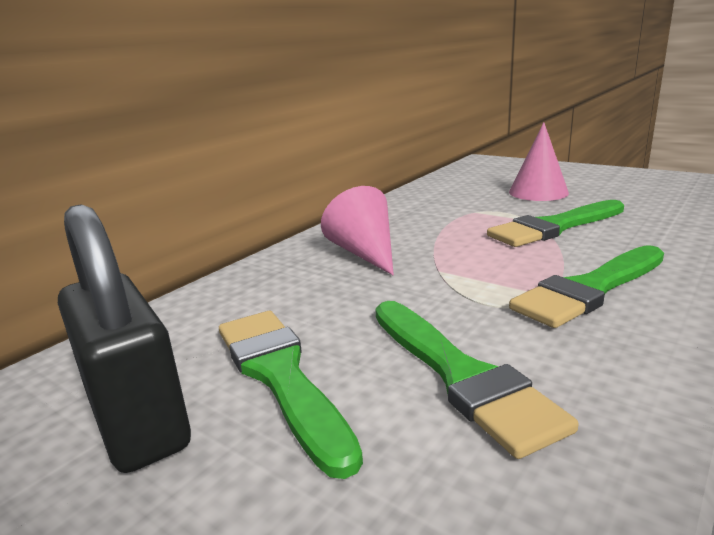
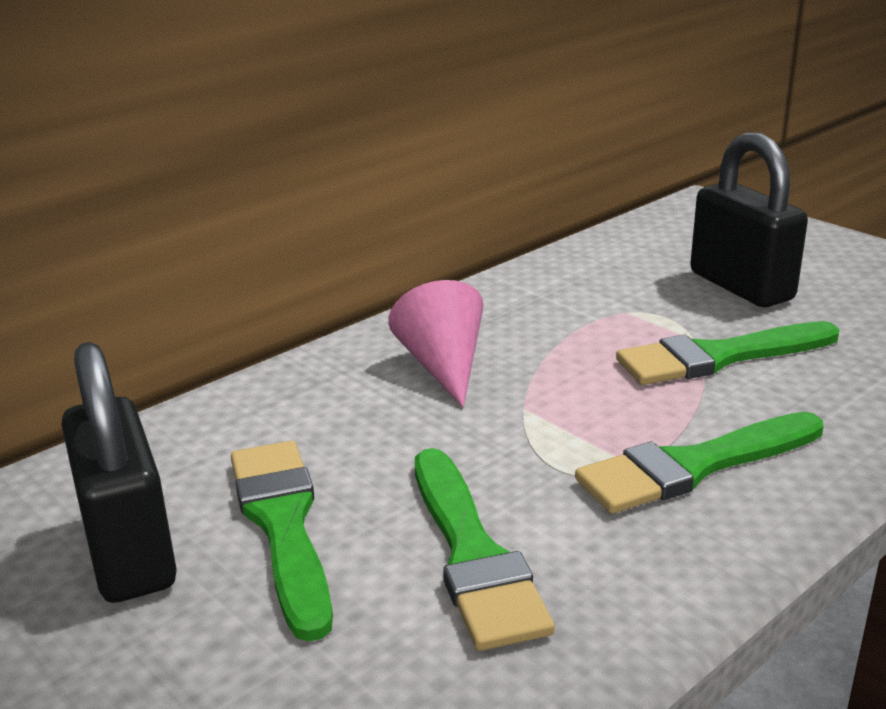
camera: 10 degrees right, 5 degrees up
(538, 192) = (741, 286): pink cone -> black padlock

